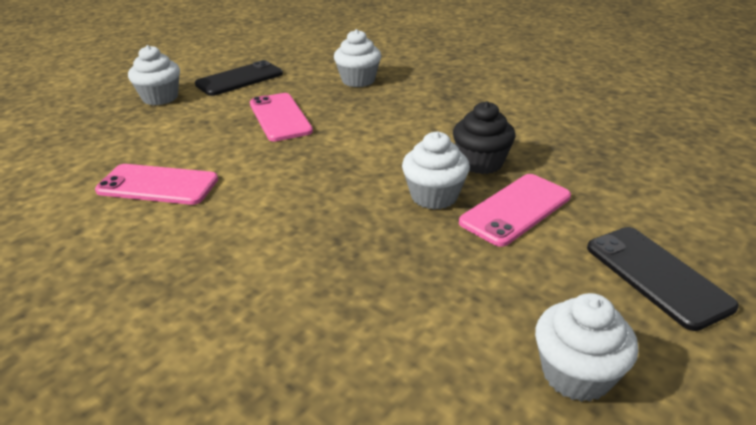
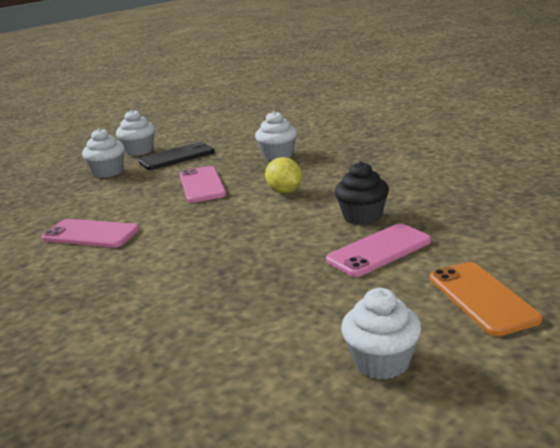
camera: 10 degrees right, 10 degrees down
(381, 128) = (285, 191): none -> yellow lemon
(434, 196) = (312, 241): white cupcake -> white cupcake (139, 151)
(656, 276) = (482, 298): black phone -> orange phone

